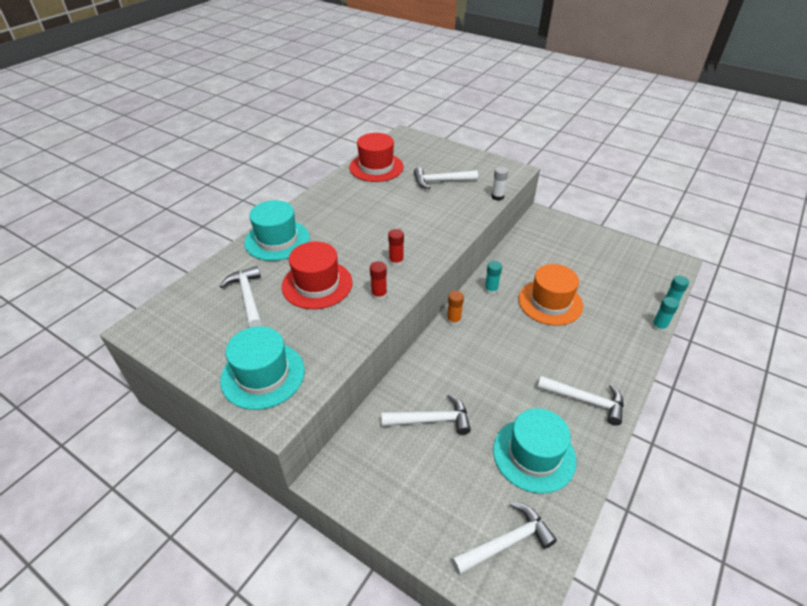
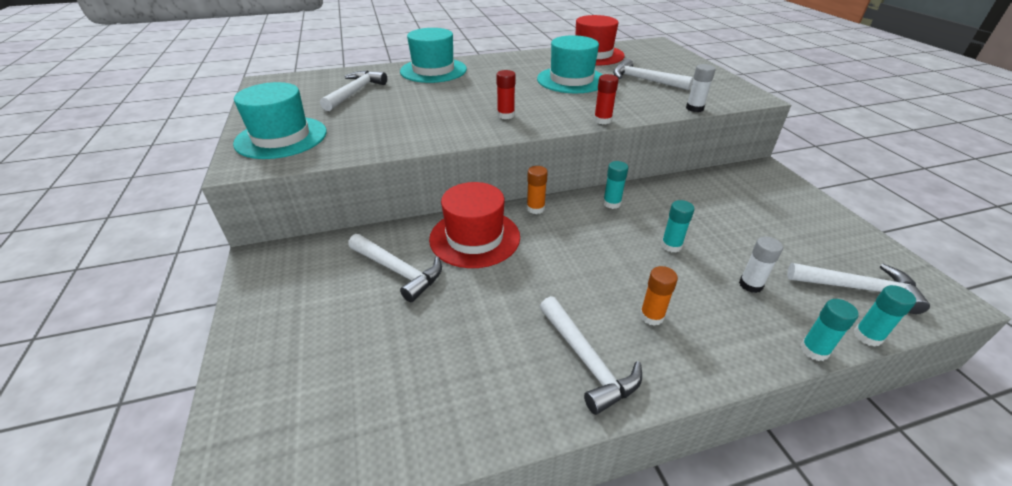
camera: 40 degrees right, 5 degrees down
(317, 284) = (415, 104): red hat -> red hat (475, 238)
(379, 295) = (451, 130): red glue stick -> red glue stick (602, 120)
(506, 542) = (303, 425): white hammer -> white hammer (858, 288)
(534, 454) = (449, 369): turquoise hat -> turquoise hat (571, 80)
(550, 302) = (671, 246): orange hat -> turquoise glue stick
(585, 354) = (651, 316): none -> orange glue stick
(605, 305) = (750, 285): none -> white glue stick

